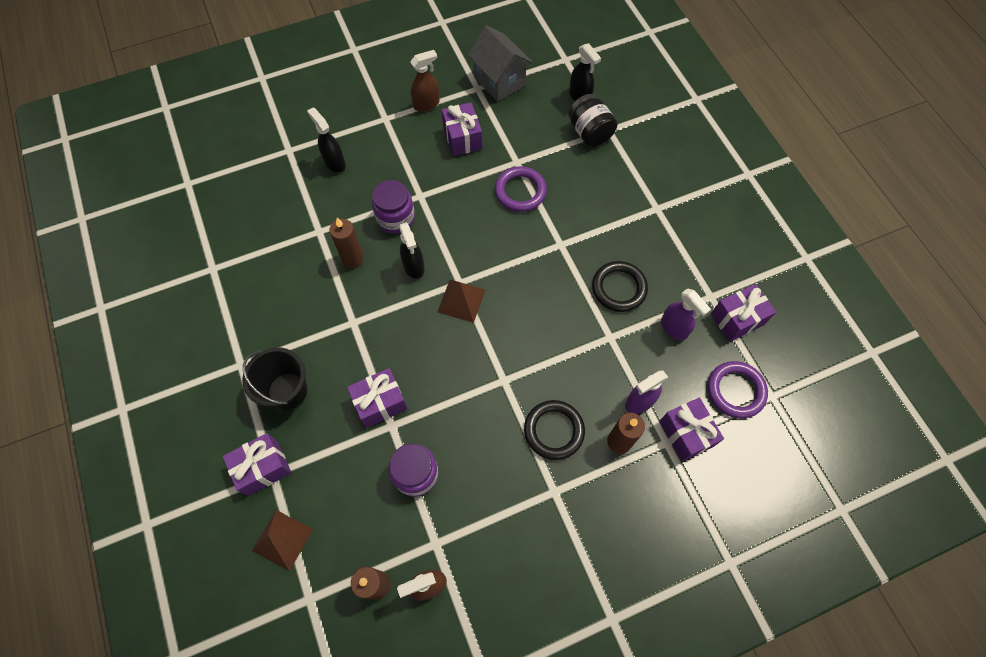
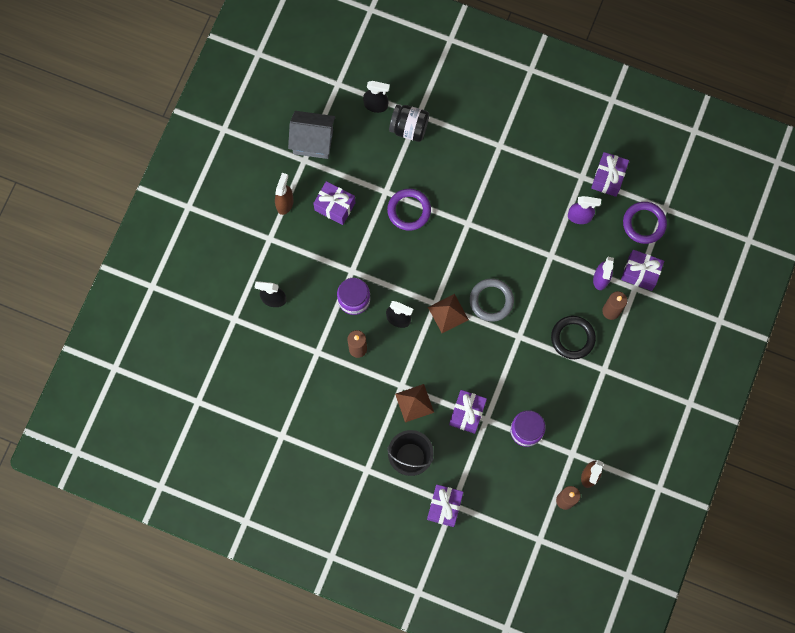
camera: 45 degrees left, 10 degrees up
(282, 540) = (495, 528): brown pyramid -> brown pyramid (414, 403)
(512, 325) = (491, 300): none -> grey ring
(619, 288) = (527, 220): black ring -> none

